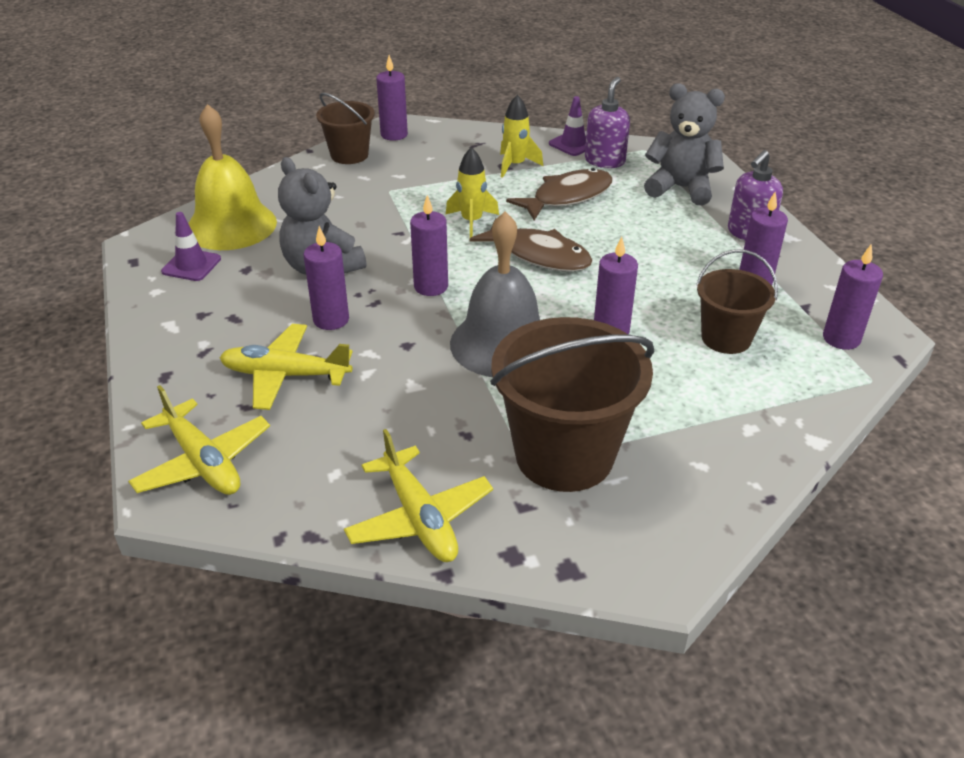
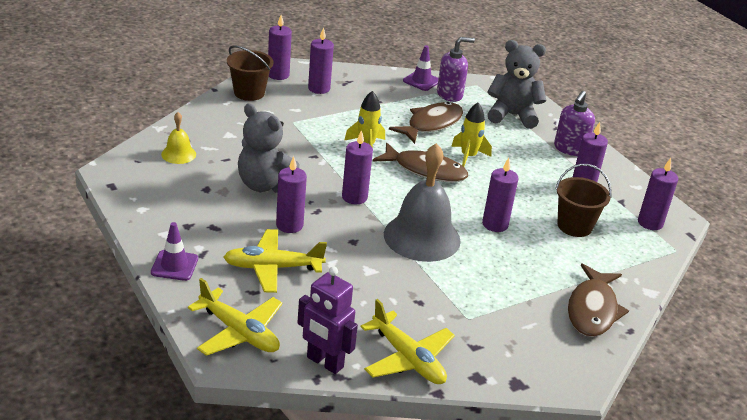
camera: 15 degrees left, 5 degrees down
(191, 265) = (161, 187): purple traffic cone -> purple traffic cone (174, 265)
(231, 225) = (178, 154): yellow bell -> yellow bell, size x0.48
(300, 514) = (324, 362): none -> purple robot
(438, 151) = (319, 88): none -> purple candle
(515, 165) = (383, 99): yellow rocket -> yellow rocket (468, 157)
(564, 455) = (490, 311): brown bucket -> none
(605, 161) = (450, 94): purple soap dispenser -> purple soap dispenser turned 60 degrees clockwise
(719, 463) = (592, 310): none -> brown fish

